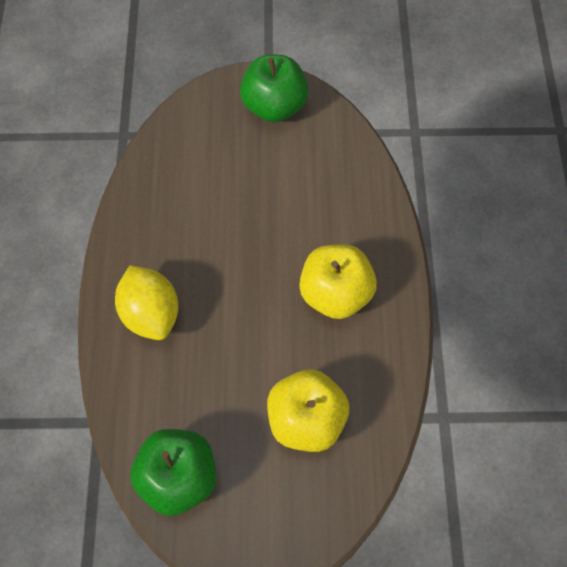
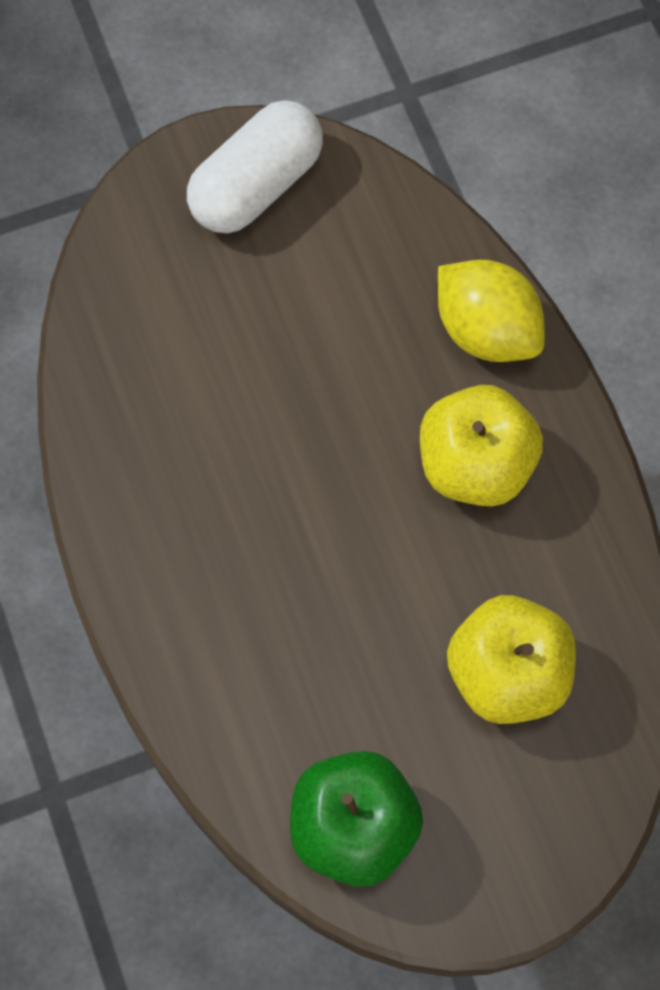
camera: 20 degrees left, 5 degrees up
(151, 314) = (204, 594): yellow lemon -> yellow lemon (486, 330)
(274, 106) = (256, 186): green apple -> white capsule

